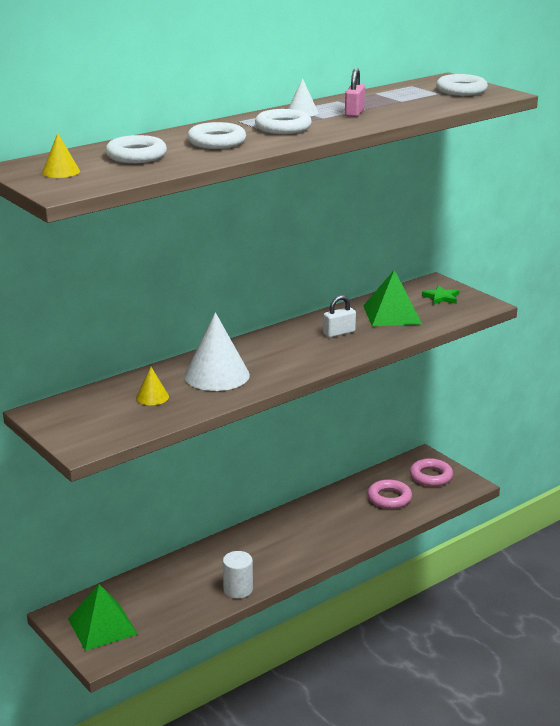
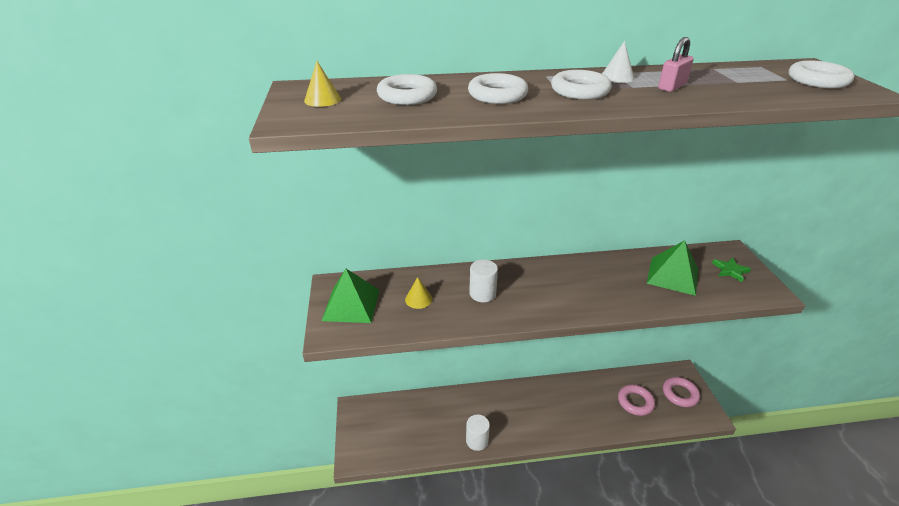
camera: 30 degrees right, 10 degrees up
(102, 626) = (372, 431): green pyramid -> green pyramid (351, 304)
(217, 375) = (482, 293): white cone -> white cylinder
(339, 333) = (612, 281): white padlock -> none

